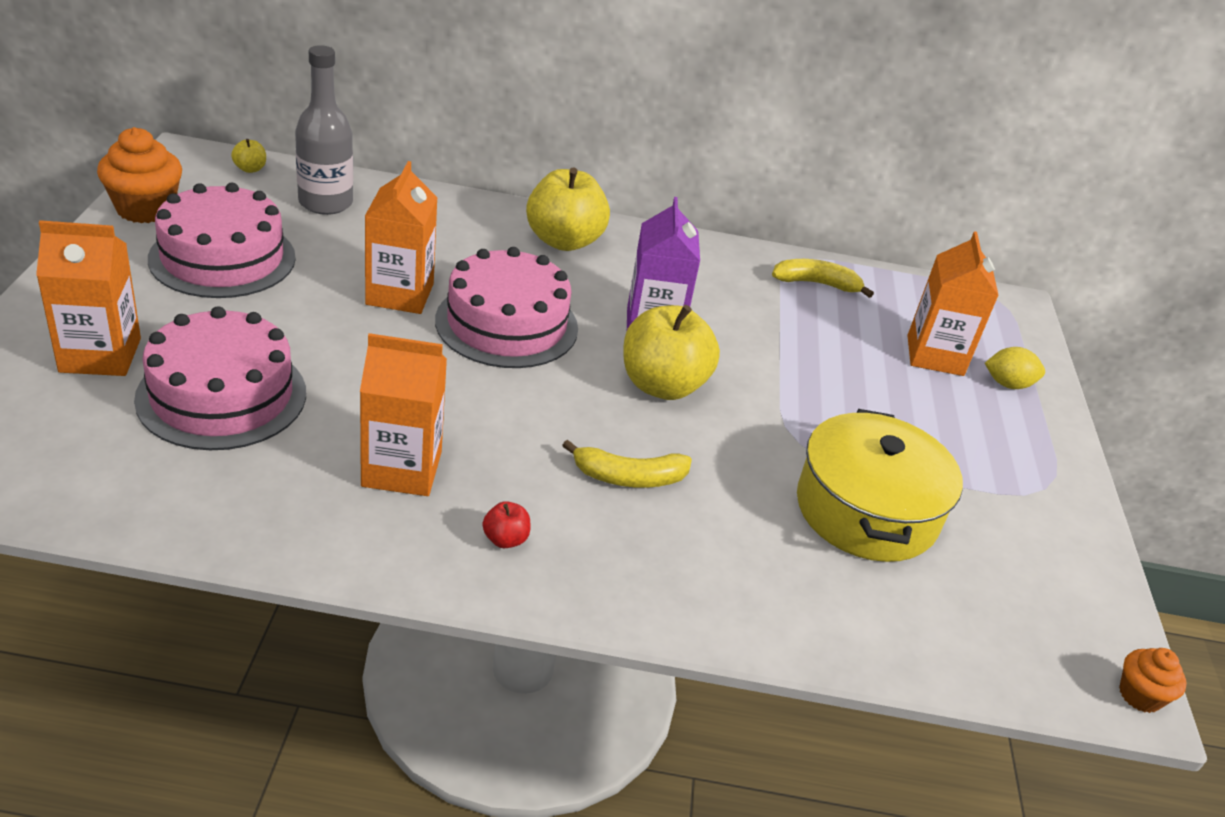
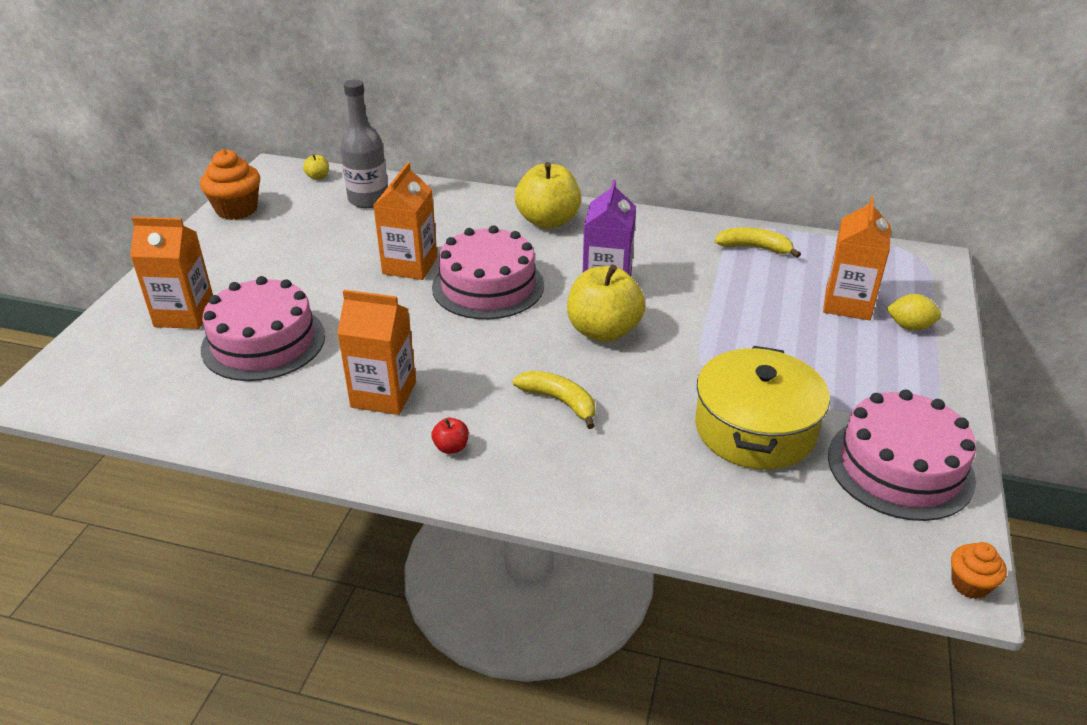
camera: 15 degrees right, 0 degrees up
(222, 258) = (284, 243): pink cake -> pink cake (900, 467)
(629, 477) = (559, 401): yellow banana -> yellow banana turned 150 degrees counterclockwise

